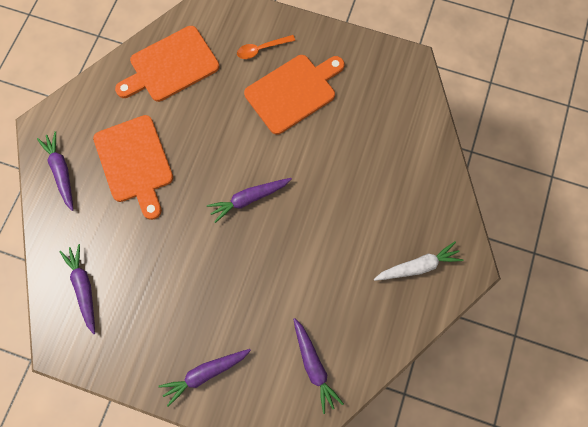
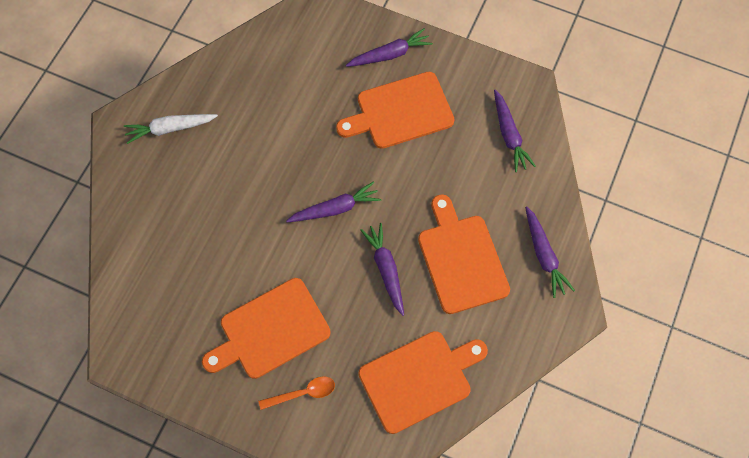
camera: 175 degrees left, 5 degrees down
(192, 305) = (400, 111): none -> orange cutting board
(314, 366) = (288, 53): purple carrot -> purple carrot (386, 269)

